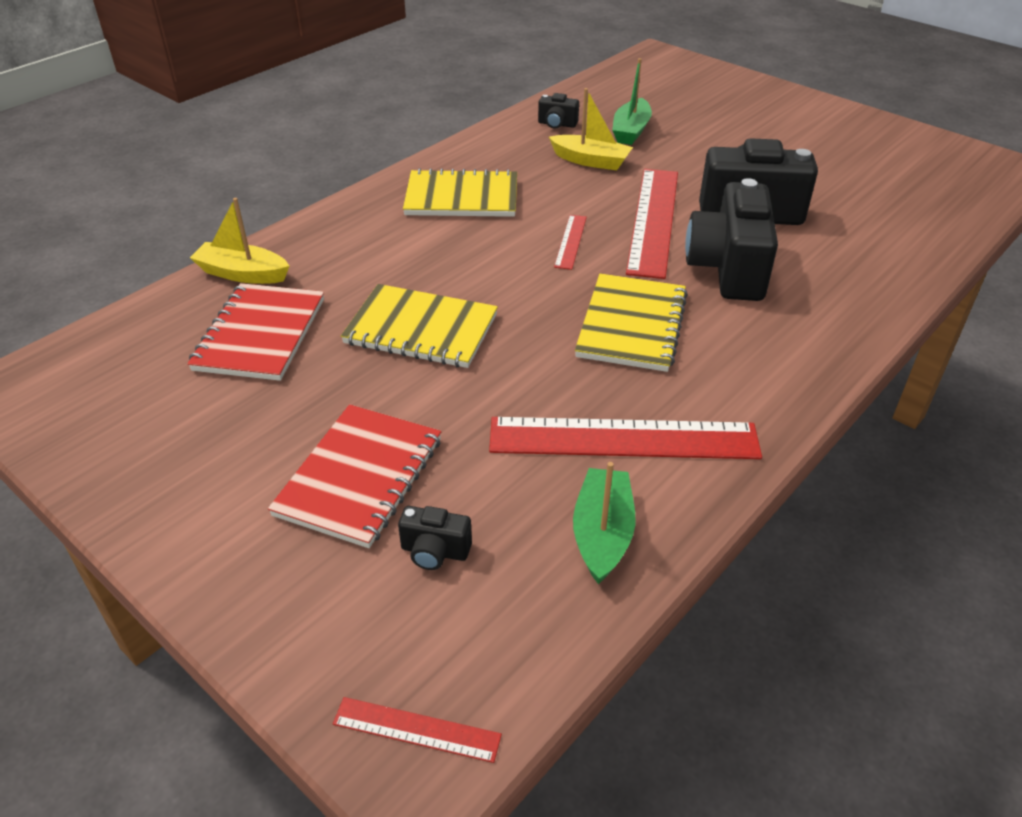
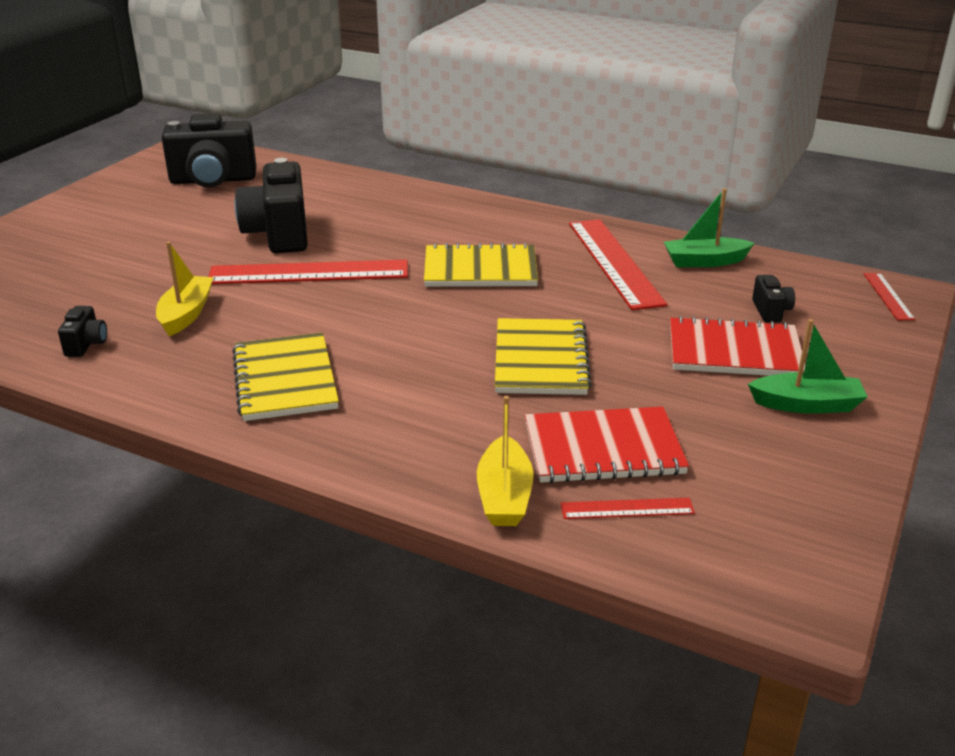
camera: 105 degrees left, 10 degrees down
(571, 241) = (360, 307): red ruler -> red ruler (627, 508)
(631, 131) = (108, 298): green boat -> green boat (806, 404)
(728, 269) = (381, 239): black camera -> black camera (213, 180)

